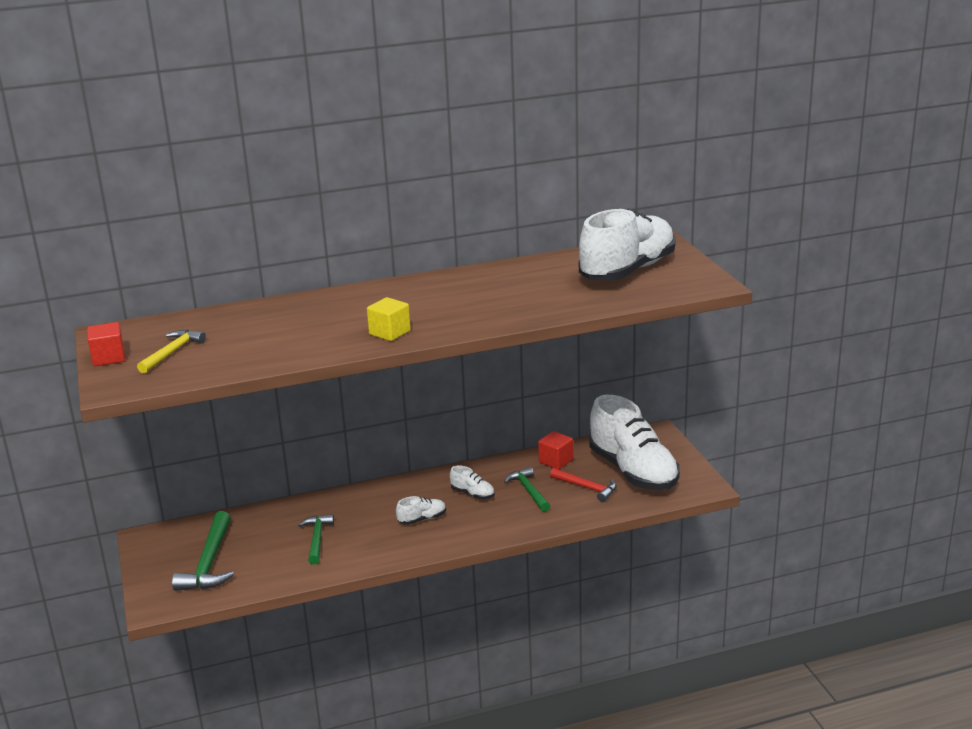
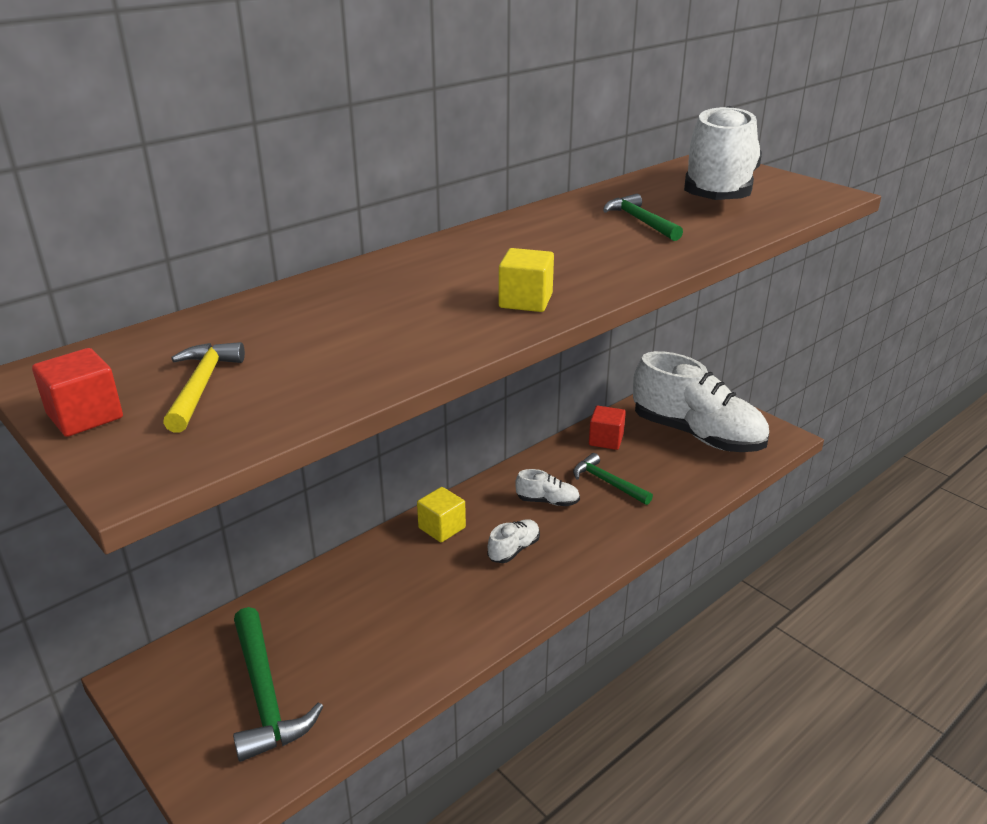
camera: 25 degrees left, 5 degrees up
(317, 539) = (398, 613): green hammer -> green hammer (640, 221)
(384, 495) = (442, 528): none -> yellow cube
(587, 488) = (667, 465): red hammer -> none

